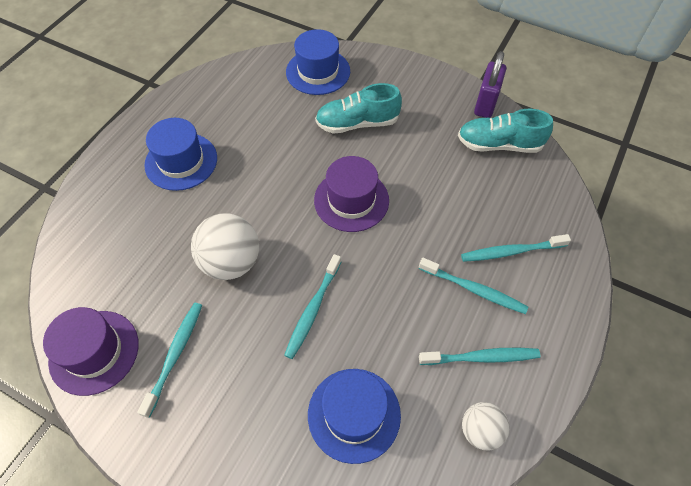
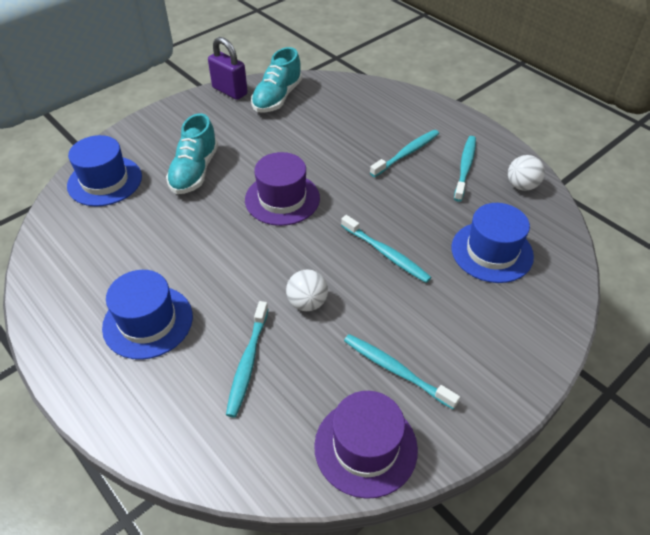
camera: 70 degrees left, 10 degrees down
(231, 262) = (307, 303): white ball -> white ball, size x0.60
(511, 251) = (382, 124): turquoise toothbrush -> turquoise toothbrush (248, 363)

